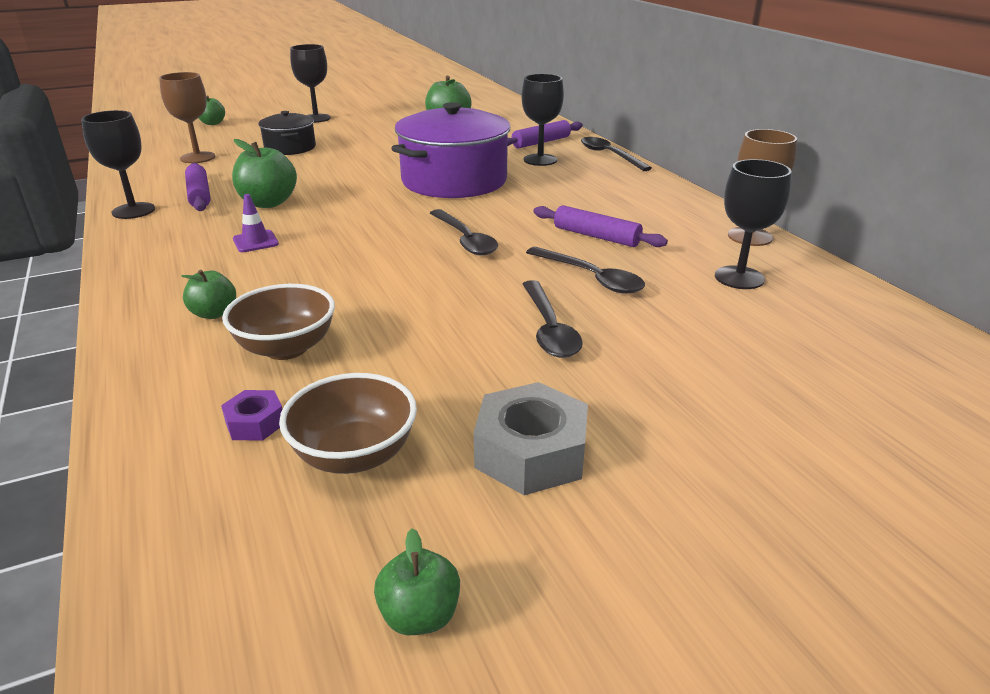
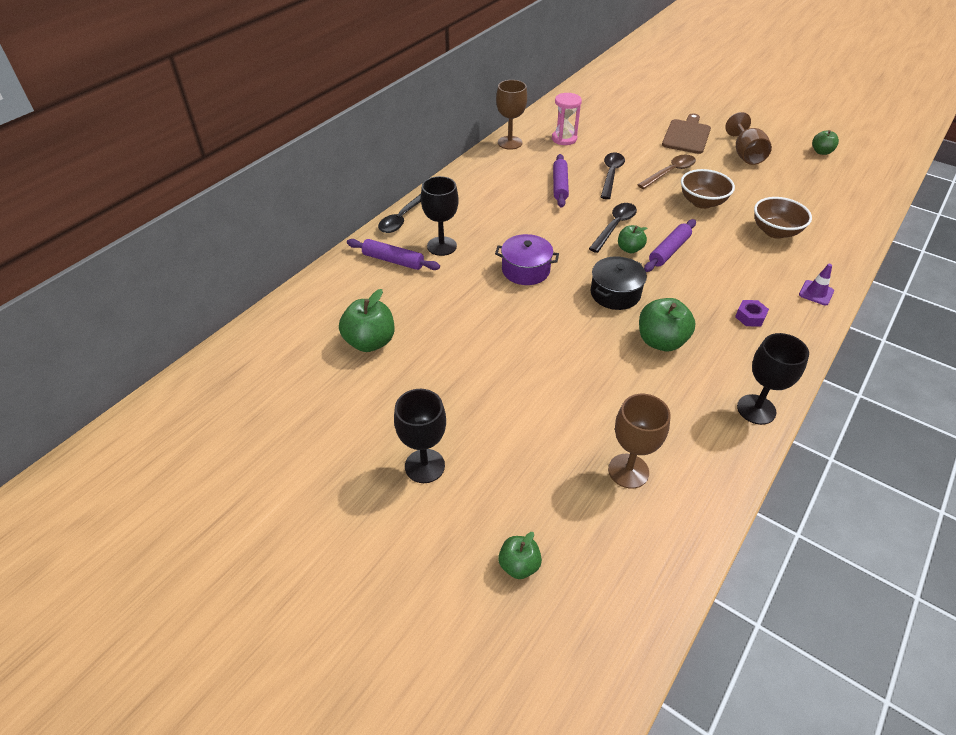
camera: 120 degrees left, 15 degrees up
(199, 195) = (692, 393): purple rolling pin -> purple rolling pin (669, 251)
(214, 313) = (787, 270): green apple -> green apple (629, 249)
(255, 241) = (714, 307): purple traffic cone -> purple traffic cone (816, 293)
(255, 423) = (817, 213): purple nut -> purple nut (750, 317)
(290, 147) = (539, 416): black pot -> black pot (615, 293)
(354, 455) = (796, 185): brown bowl -> brown bowl (702, 202)
(454, 180) = (525, 270): purple pot -> purple pot, size x0.54
(531, 453) = (745, 154): grey nut -> brown goblet
(549, 329) = (670, 172): black spoon -> brown spoon
(674, 410) = (687, 135): none -> brown cutting board
(739, 278) = (564, 139): black goblet -> pink hourglass

